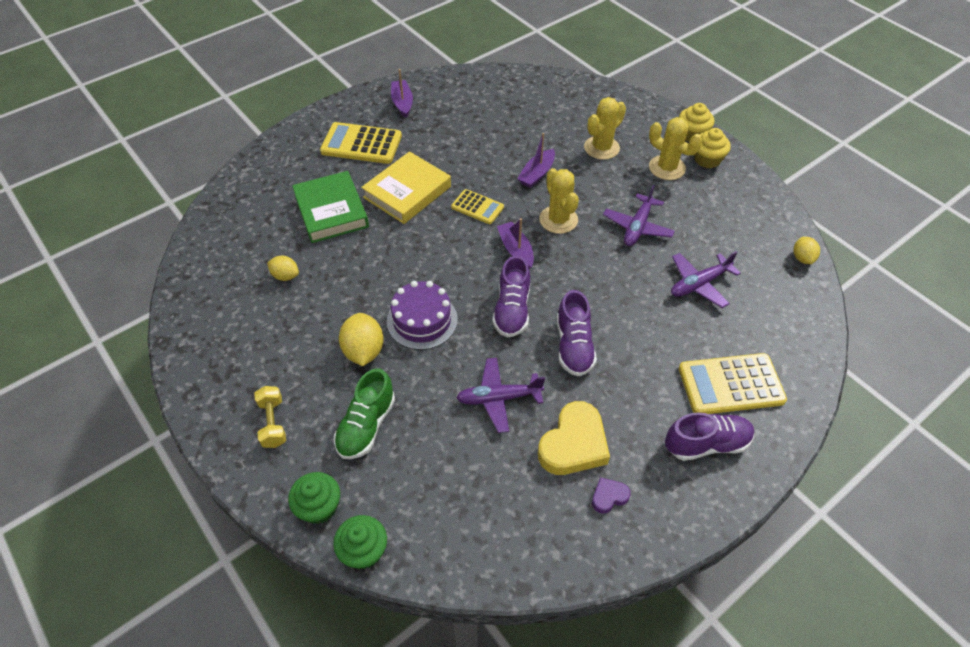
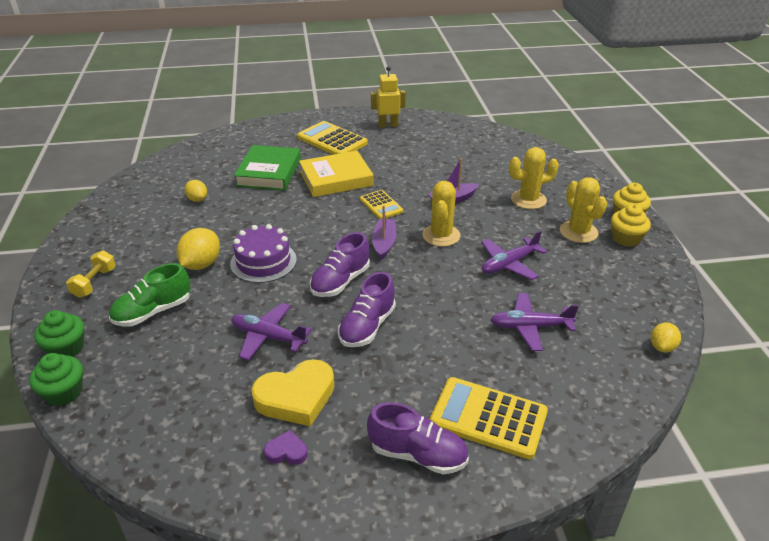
camera: 30 degrees right, 15 degrees down
(402, 103) = (388, 125): purple boat -> yellow robot

